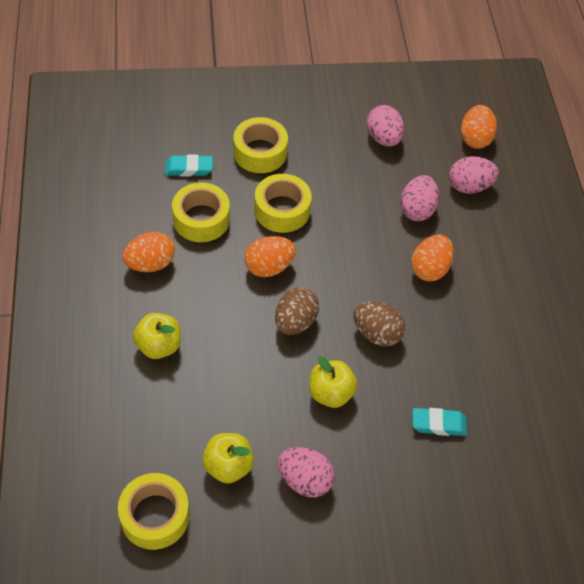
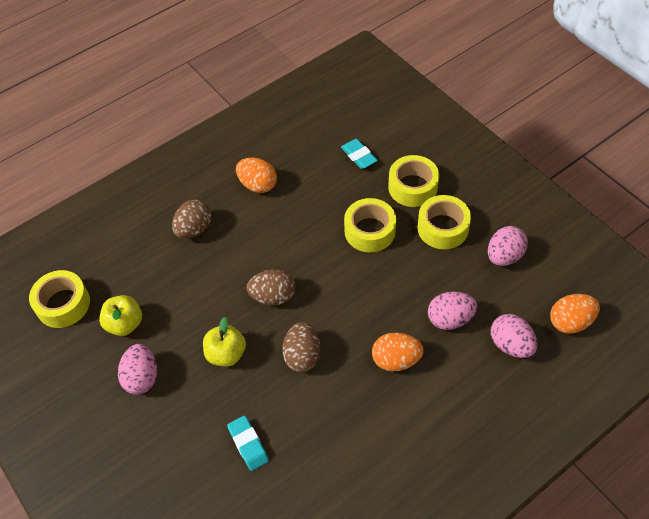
camera: 65 degrees right, 0 degrees up
(159, 346) = (194, 229): yellow apple -> brown egg
(201, 219) = (319, 189): yellow tape -> yellow tape (442, 228)
(269, 267) = (310, 253): orange egg -> none

